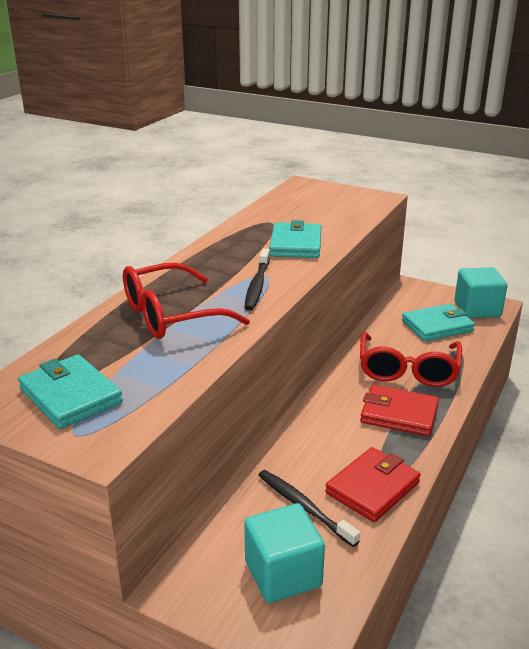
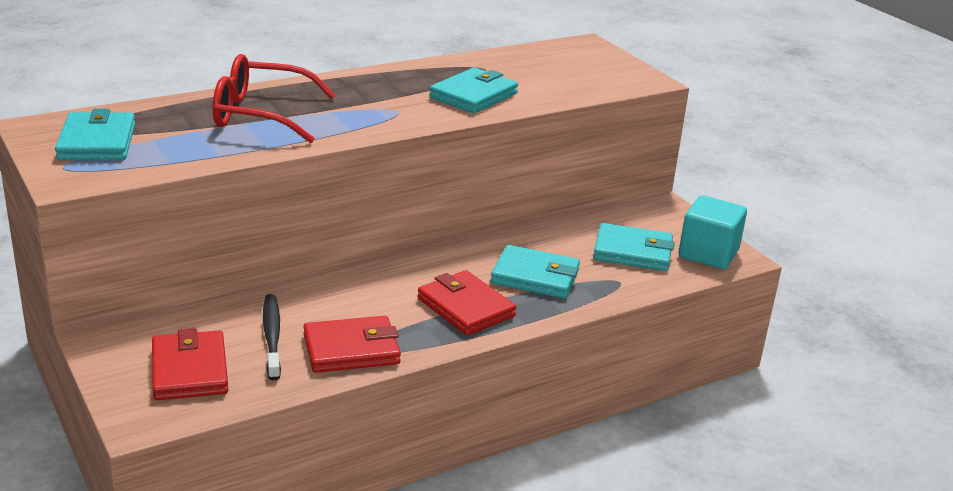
camera: 30 degrees right, 0 degrees up
(257, 285) = (375, 117): black toothbrush -> none
(283, 574) = (189, 370): turquoise cube -> red wallet
(408, 370) = (535, 277): red glasses -> turquoise wallet

